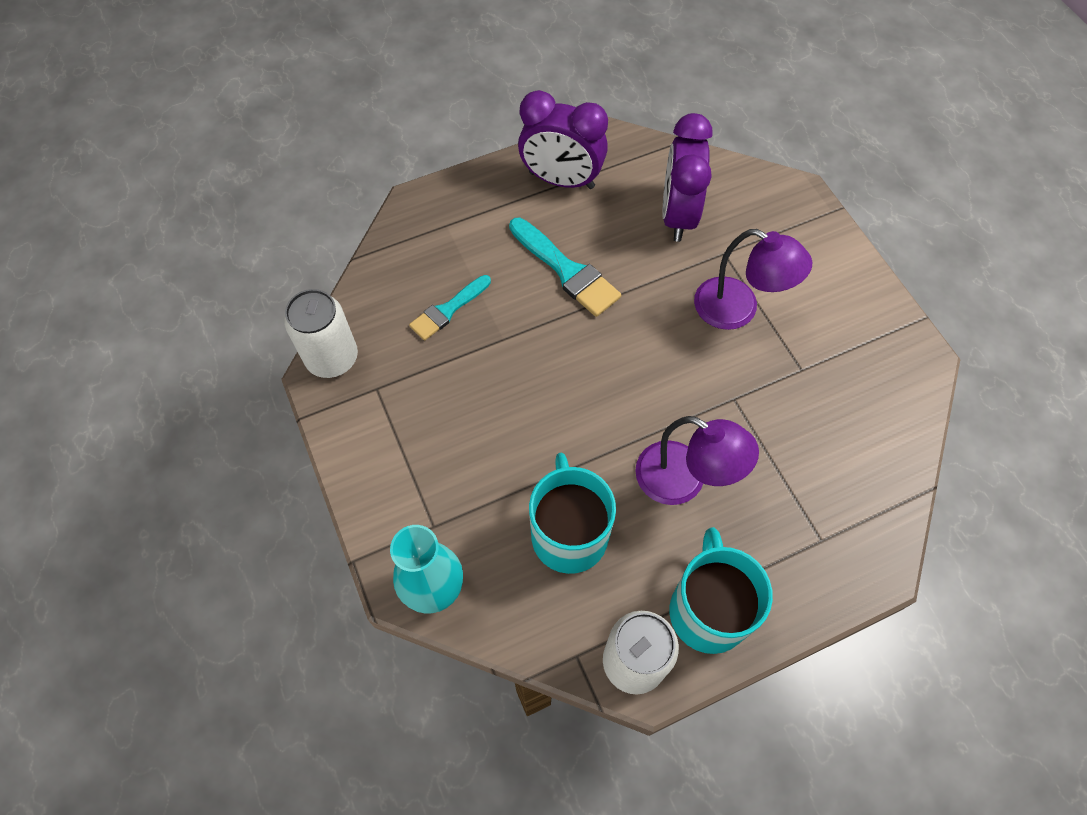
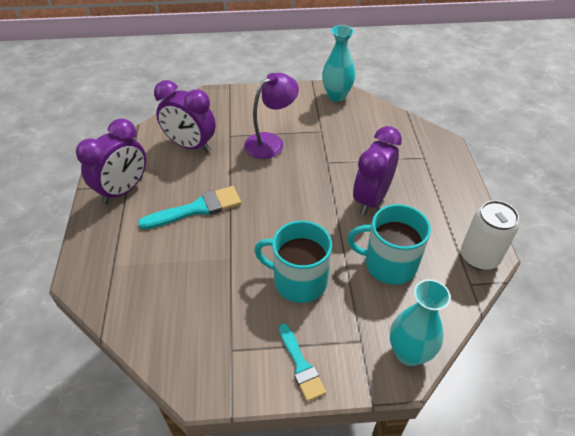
camera: 70 degrees left, 15 degrees down
(332, 358) = (187, 376): white can -> none
(448, 310) = (188, 284): turquoise brush -> turquoise brush (300, 365)
(684, 481) = (371, 199): purple lamp -> purple clock
(708, 610) = (453, 214): turquoise mug -> turquoise mug (298, 281)
(905, 366) = (336, 96): none -> turquoise vase

